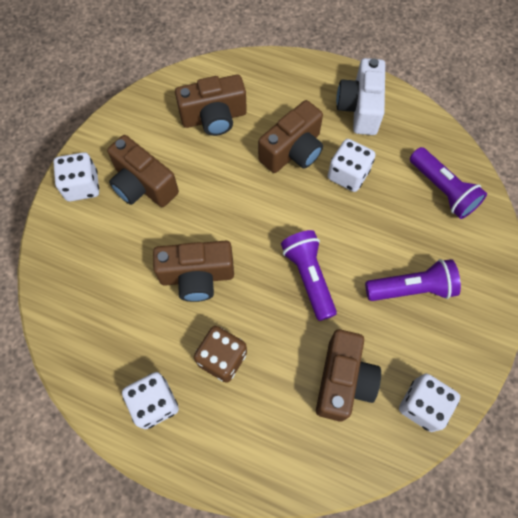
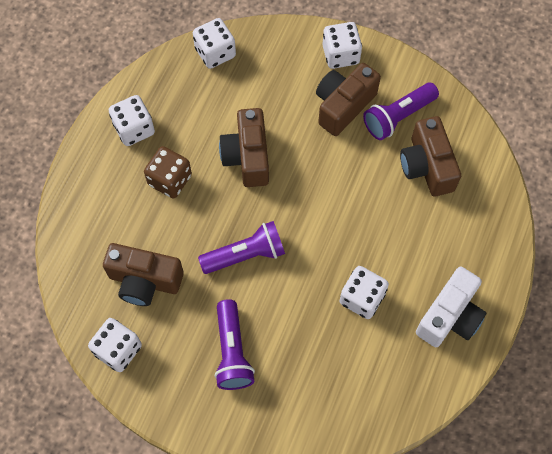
camera: 90 degrees right, 0 degrees up
(62, 313) = (215, 53): none -> white dice
(293, 151) = (389, 243): brown camera -> none
(360, 108) = (449, 316): white camera -> white camera turned 120 degrees clockwise
(442, 190) = (346, 397): purple flashlight -> purple flashlight (398, 117)

